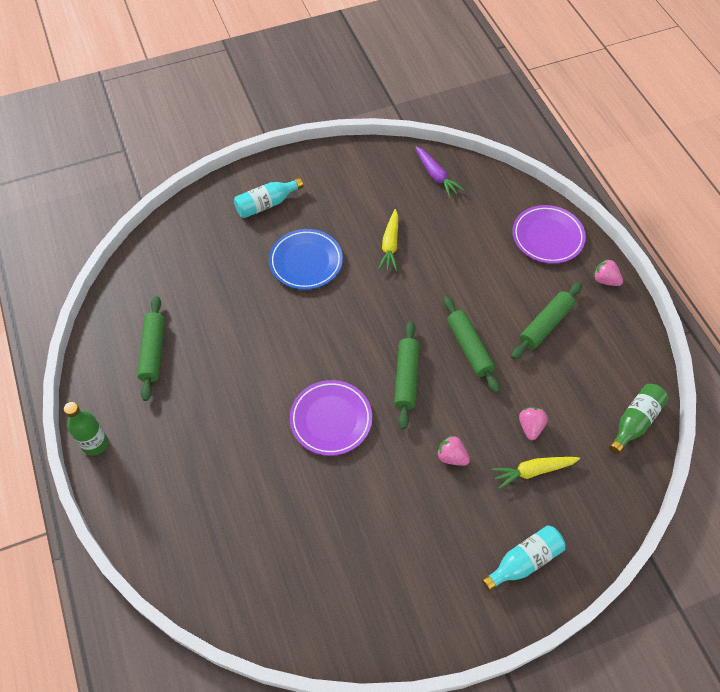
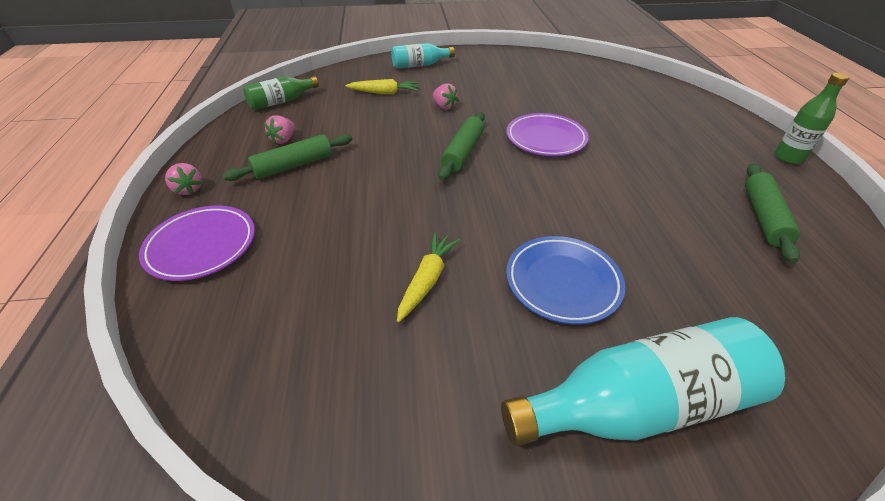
camera: 165 degrees left, 15 degrees down
(266, 204) = (638, 404): turquoise bottle -> turquoise bottle, size x1.77
(436, 176) = (285, 389): purple carrot -> none
(469, 348) = (386, 162): green rolling pin -> none
(530, 427) = (368, 111): pink strawberry -> pink strawberry (283, 140)

